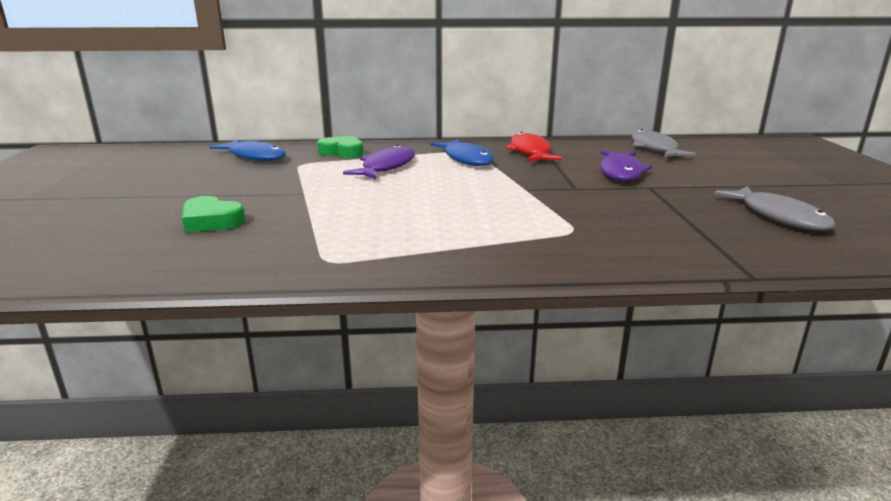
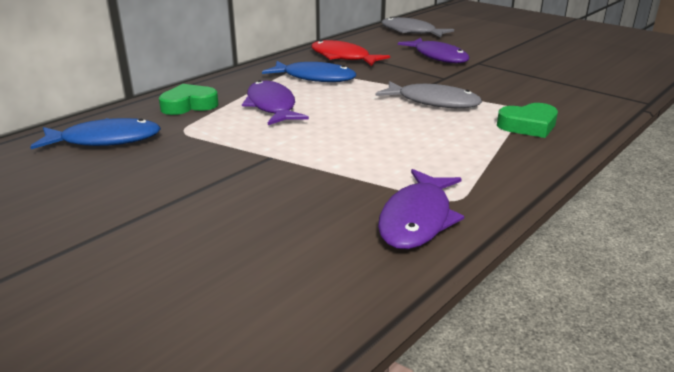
camera: 45 degrees left, 5 degrees up
(211, 221) = (269, 218): green heart -> green heart (528, 126)
(273, 258) = (417, 219): none -> purple fish
(779, 217) = (575, 61): grey fish -> grey fish (433, 102)

